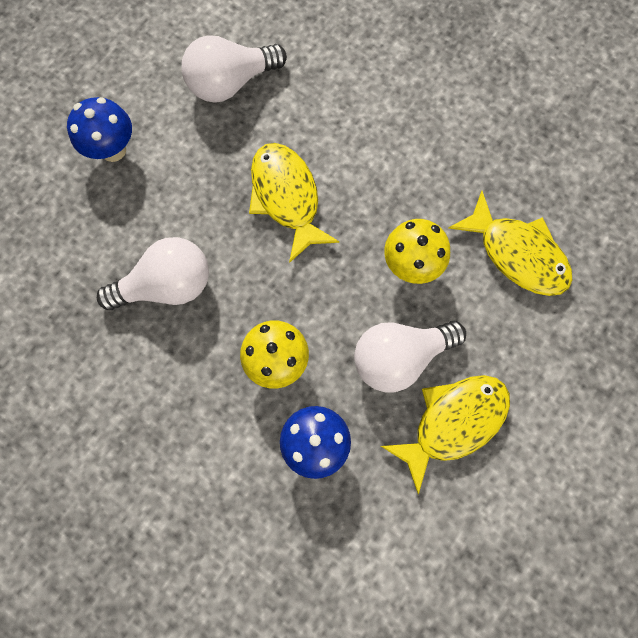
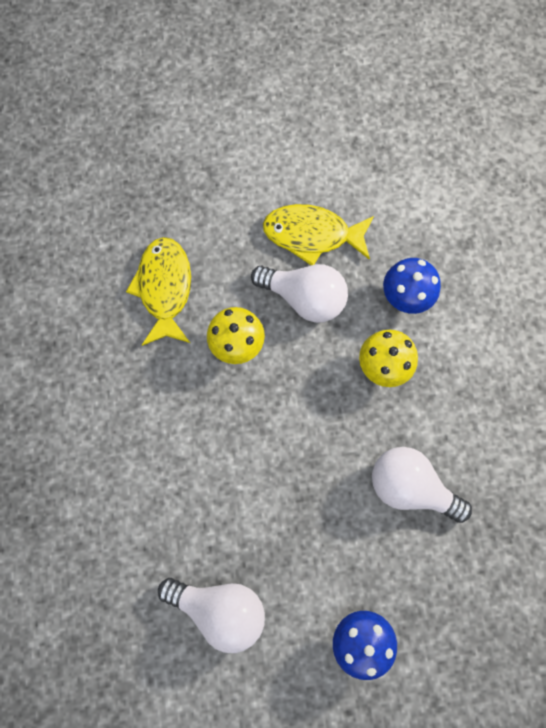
camera: 135 degrees left, 0 degrees up
(287, 197) = (270, 471): yellow fish -> none

